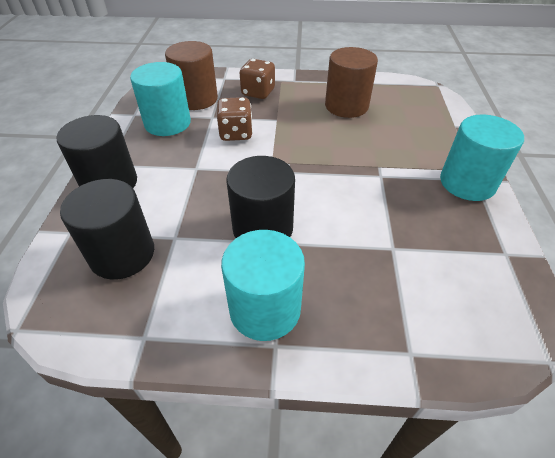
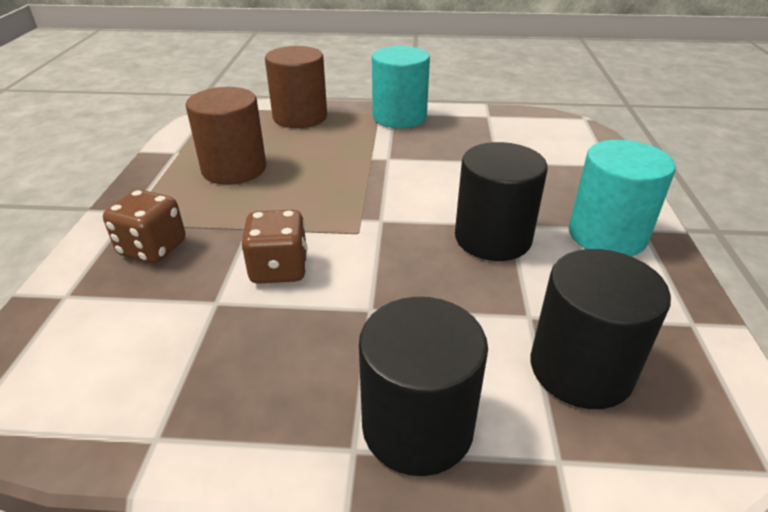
camera: 90 degrees left, 10 degrees down
(167, 123) = (218, 365): turquoise cylinder -> none
(196, 99) = (136, 330): brown cylinder -> brown cylinder (300, 117)

